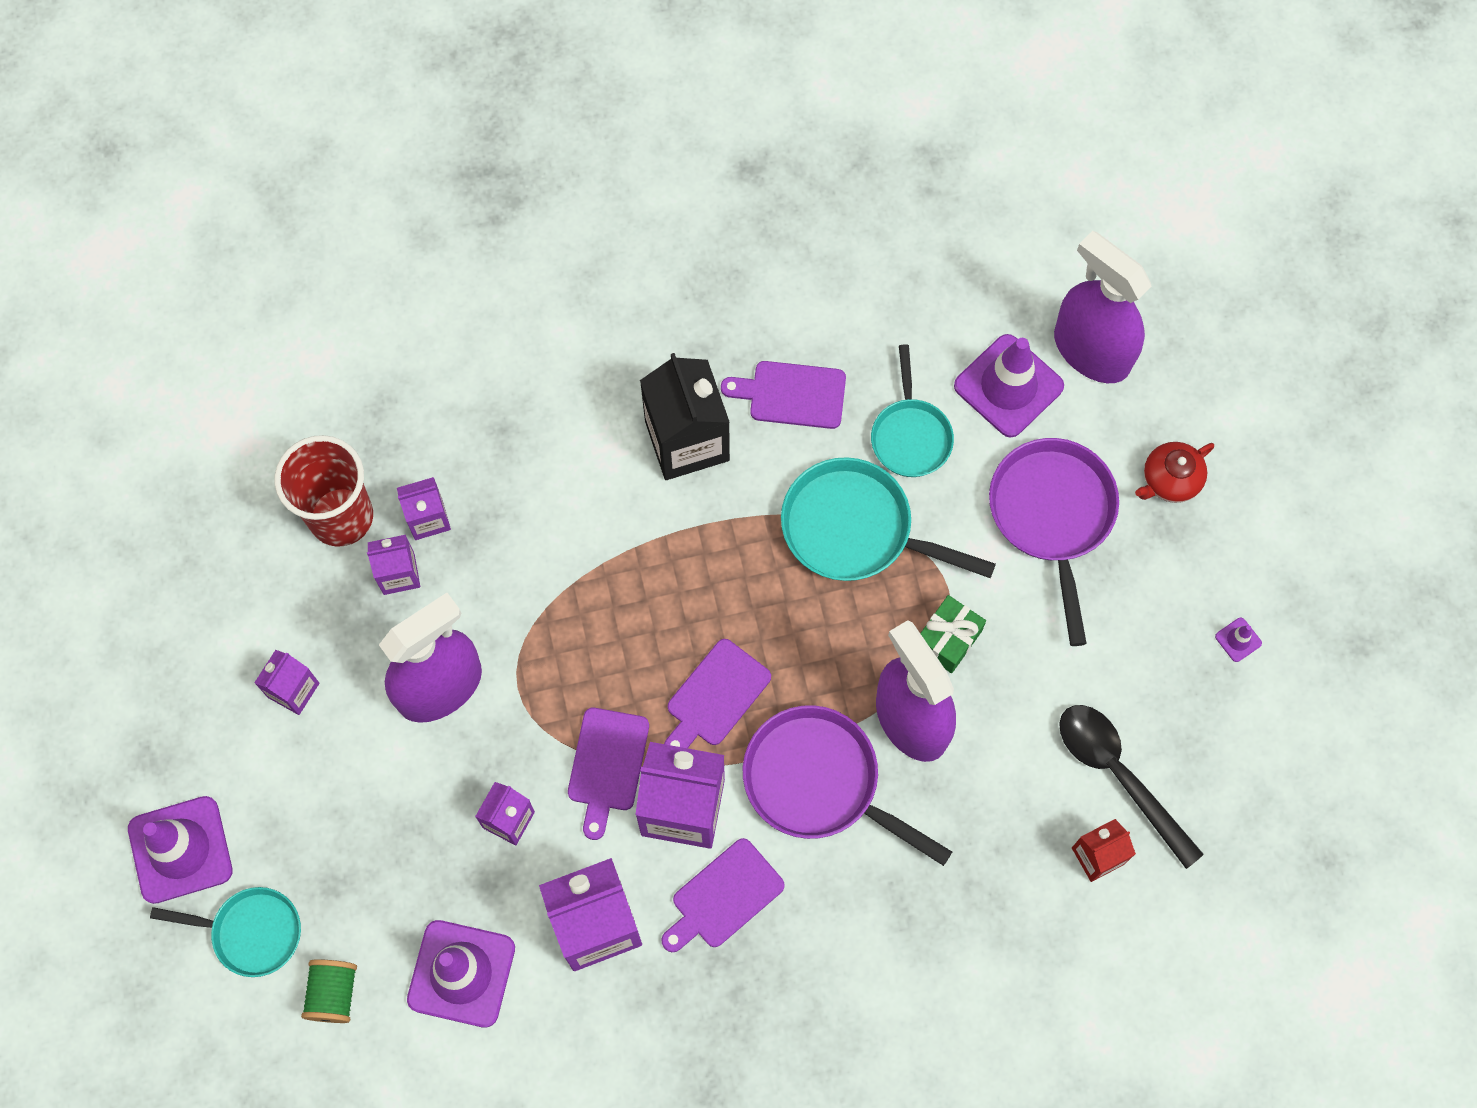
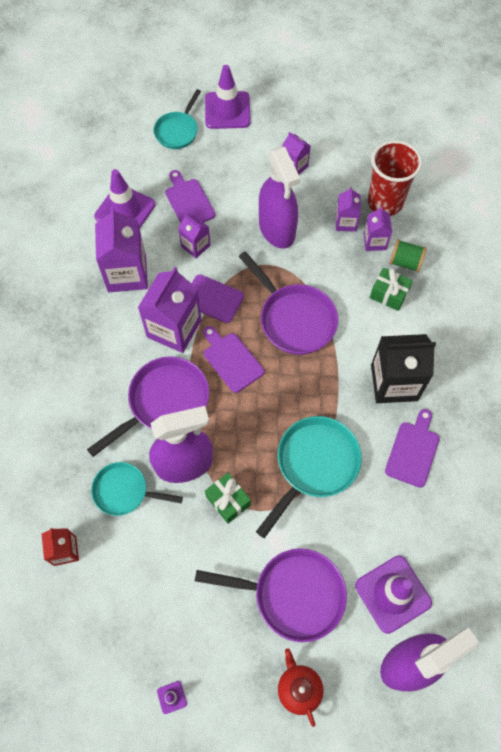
camera: 105 degrees right, 5 degrees down
(333, 994) = (136, 158): green spool -> green spool (405, 262)
(528, 477) = (389, 294): none -> green gift
(613, 615) = (294, 319): none -> purple pan
(723, 897) = (118, 337): purple cutting board -> purple cutting board (189, 201)
(910, 436) = (370, 517): turquoise pan -> turquoise pan (124, 491)
(1119, 775) = (109, 581): black spoon -> none

